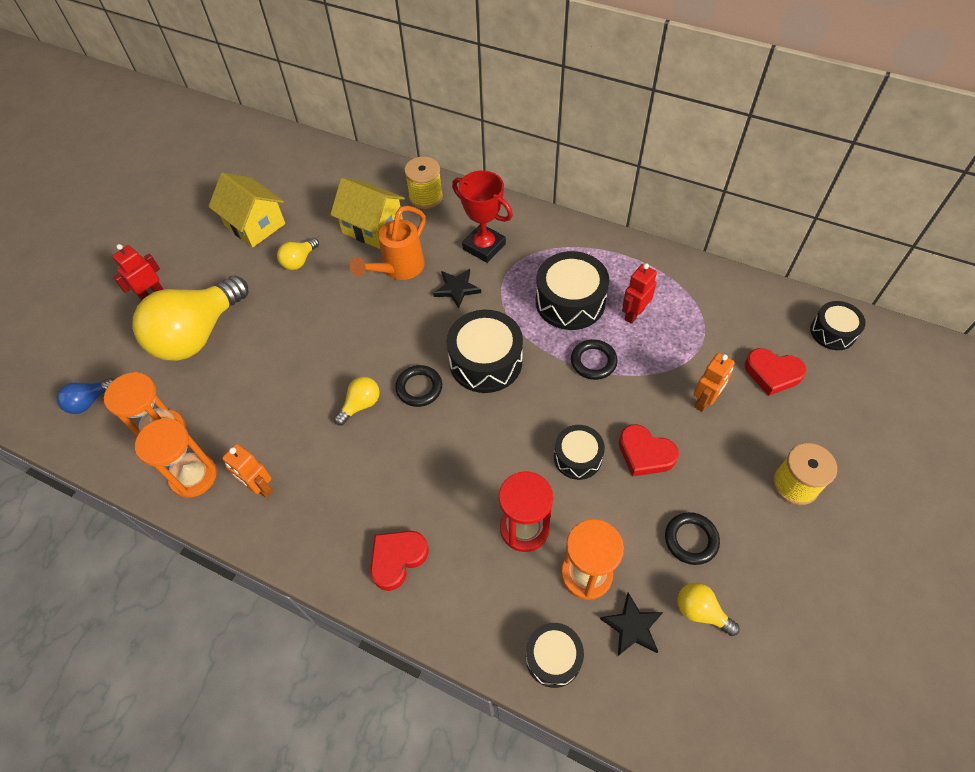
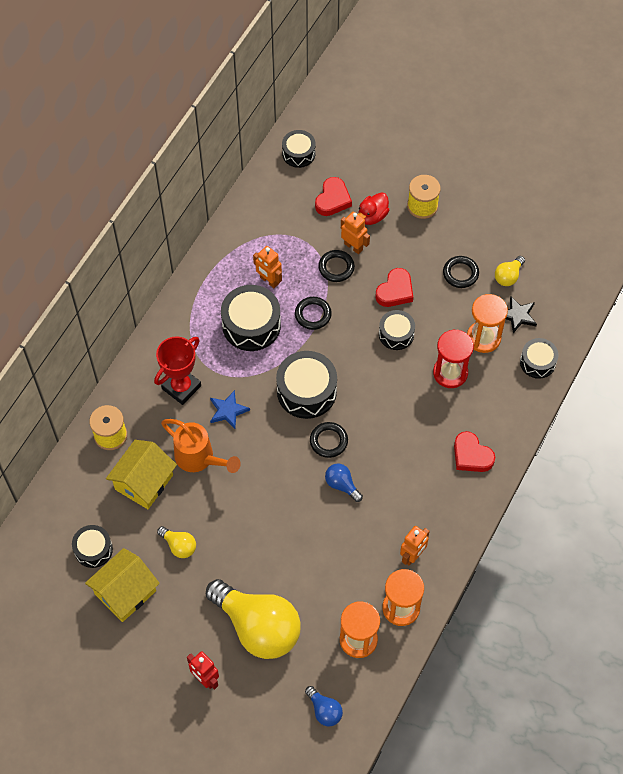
camera: 90 degrees left, 5 degrees up
(303, 197) = (93, 549): none -> black drum
(360, 405) = (342, 485): yellow light bulb -> blue light bulb
(457, 289) = (228, 411): black star -> blue star
(634, 314) = (269, 281): red robot -> orange robot
(667, 383) = (336, 267): none -> black ring
(759, 421) = (372, 216): none -> red duck

